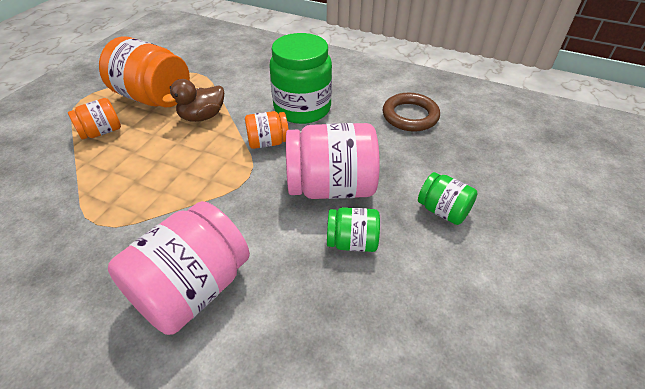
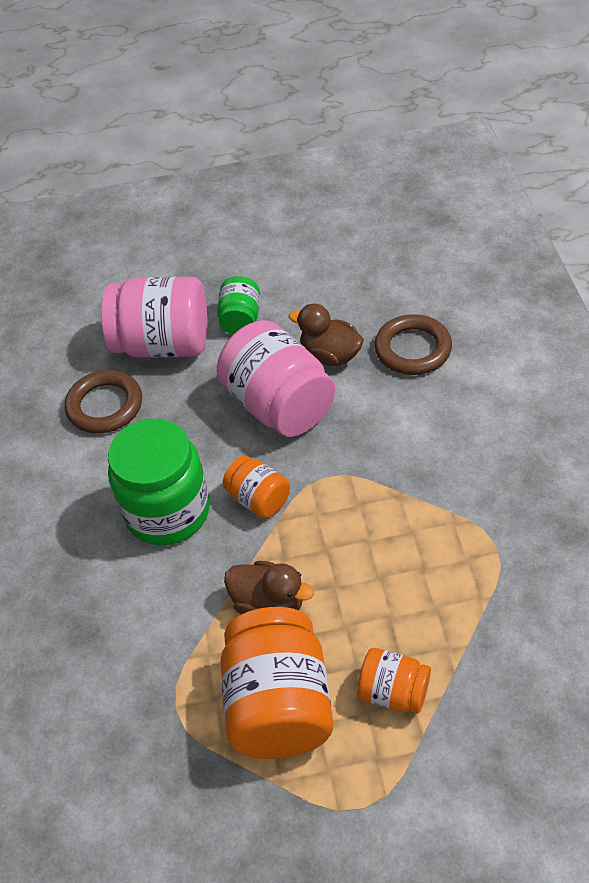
camera: 120 degrees left, 5 degrees up
(192, 289) = (472, 419): pink jar -> pink jar (163, 344)
(305, 303) = (413, 349): none -> brown ring
(352, 242) = (330, 355): green jar -> brown duck

